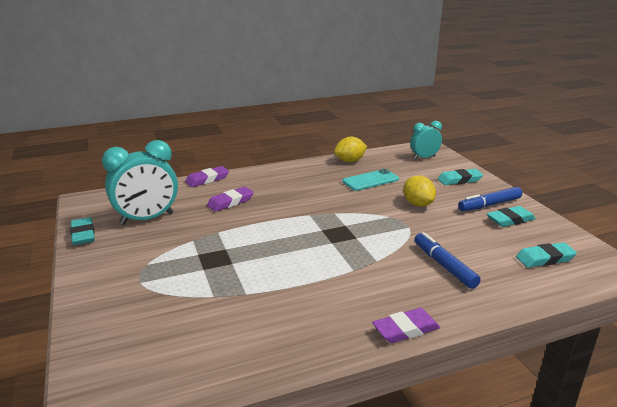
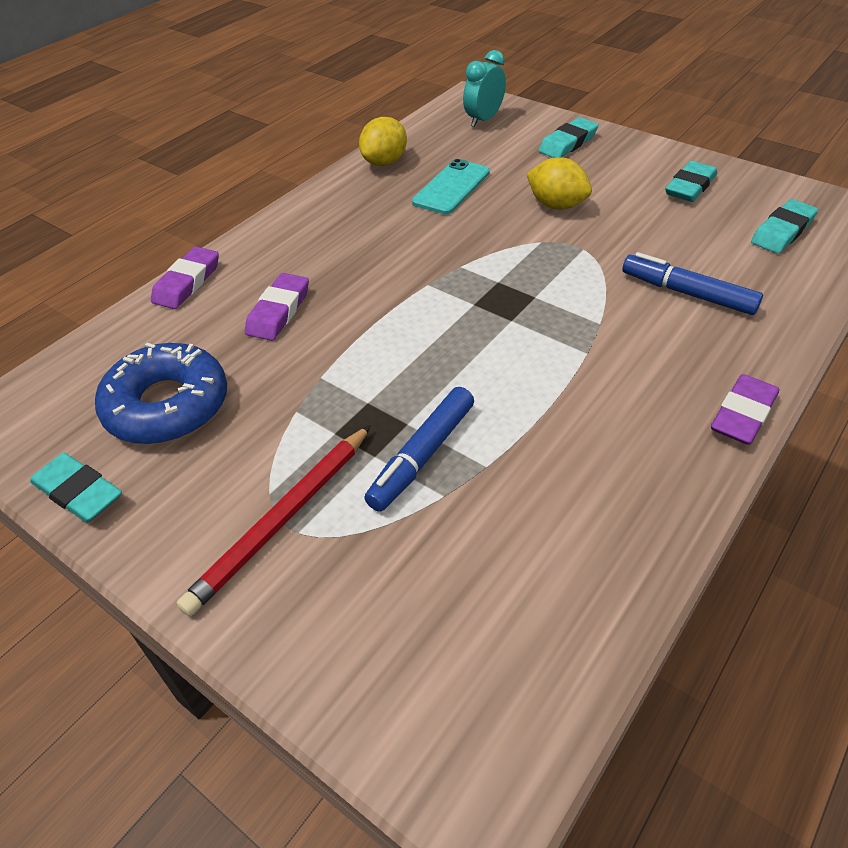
camera: 30 degrees left, 20 degrees up
(140, 275) = (282, 519): none -> red pencil
(147, 219) = (167, 405): turquoise clock -> blue donut
(489, 205) = (644, 172): blue marker -> blue marker (422, 456)

